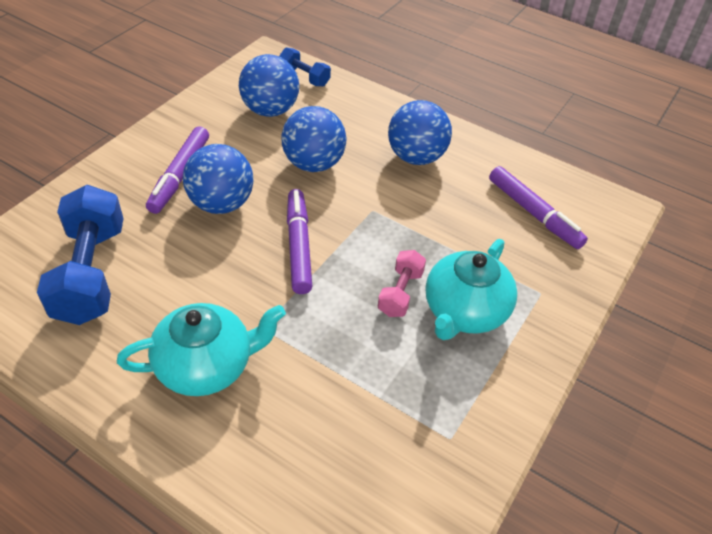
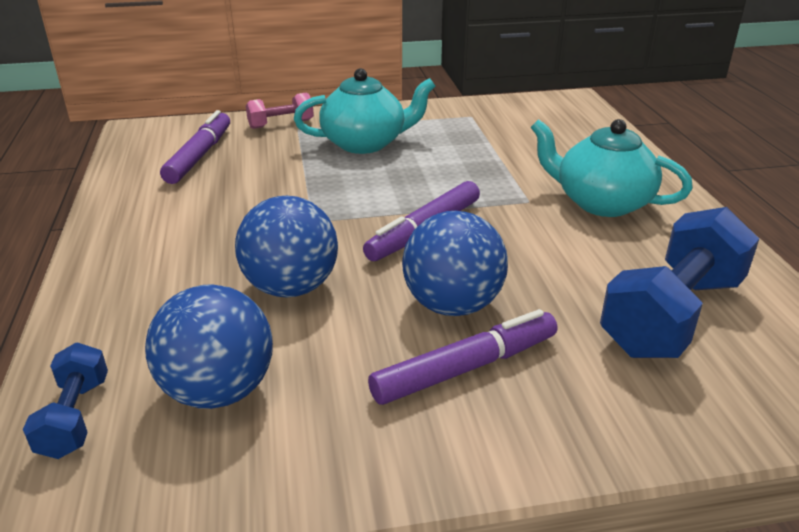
camera: 130 degrees left, 15 degrees down
(400, 293) = (391, 169): pink dumbbell -> pink dumbbell (281, 124)
(416, 157) = (185, 235): blue ball -> none

